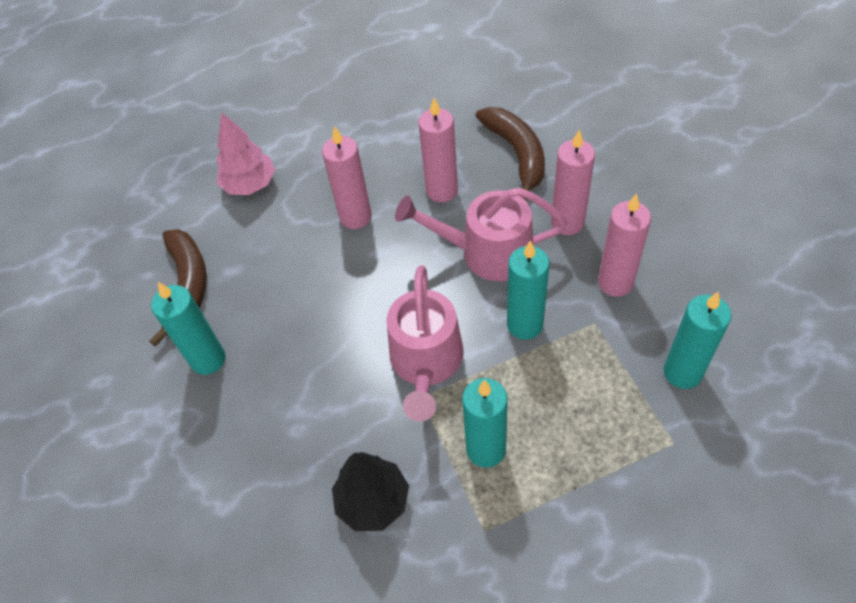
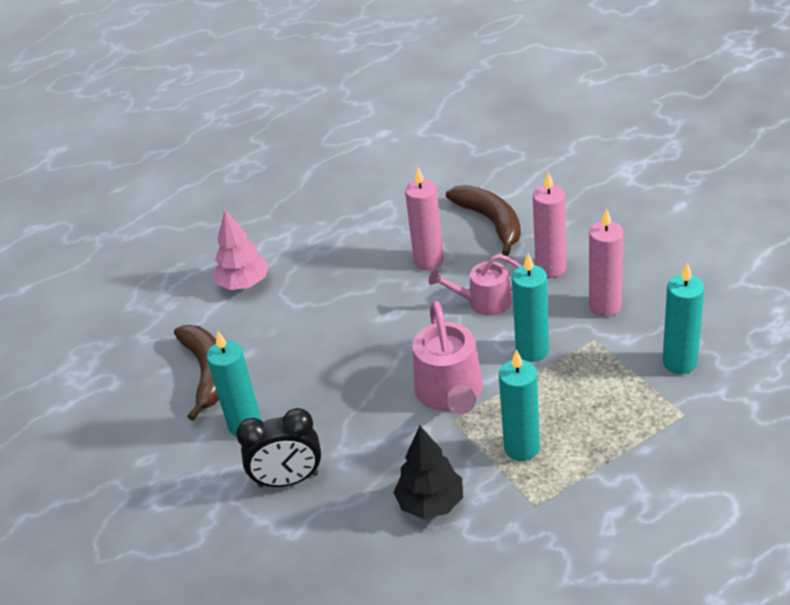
camera: 10 degrees left, 15 degrees down
(234, 438) = (288, 480): none -> black clock
(355, 217) = (353, 293): pink candle -> none
(487, 253) = (484, 302): pink watering can -> pink watering can, size x0.66

